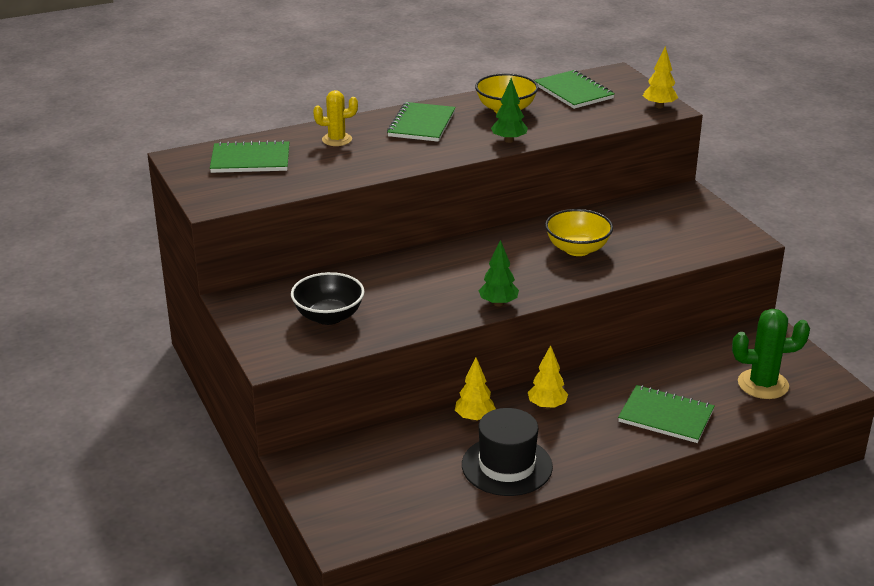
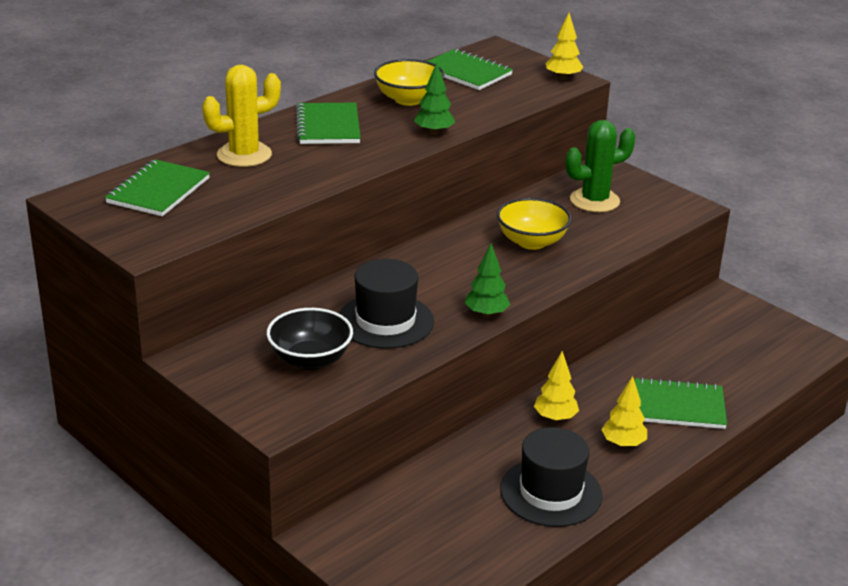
camera: 20 degrees left, 0 degrees up
(250, 160) = (158, 191): green notebook -> green notebook turned 45 degrees counterclockwise
(337, 140) = (244, 155): yellow cactus -> yellow cactus, size x1.55
(409, 295) = (385, 321): none -> black hat
(474, 418) = (488, 446): yellow tree -> yellow tree (623, 444)
(763, 384) = (751, 355): green cactus -> green cactus (594, 201)

